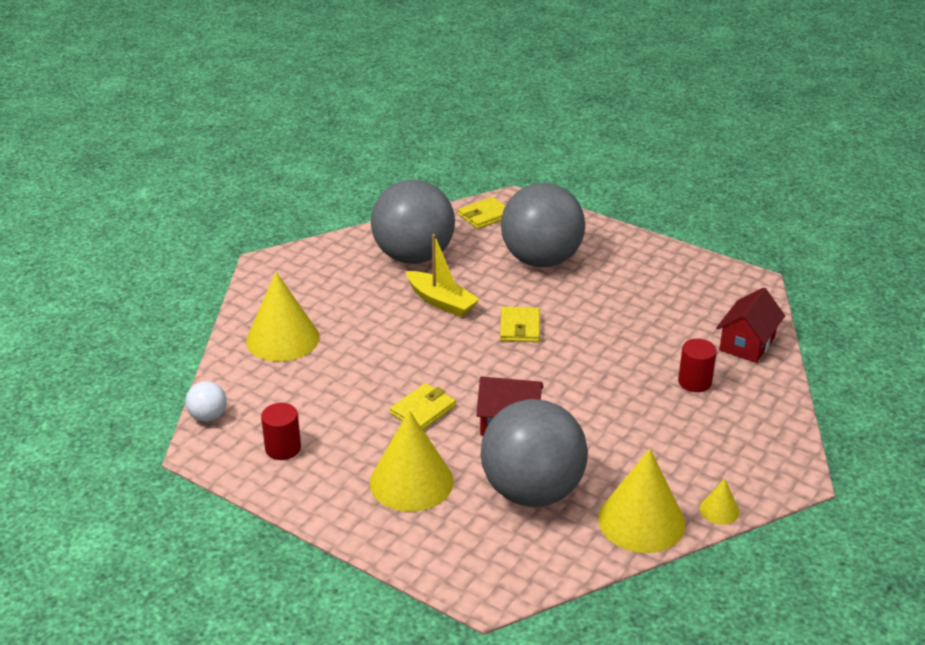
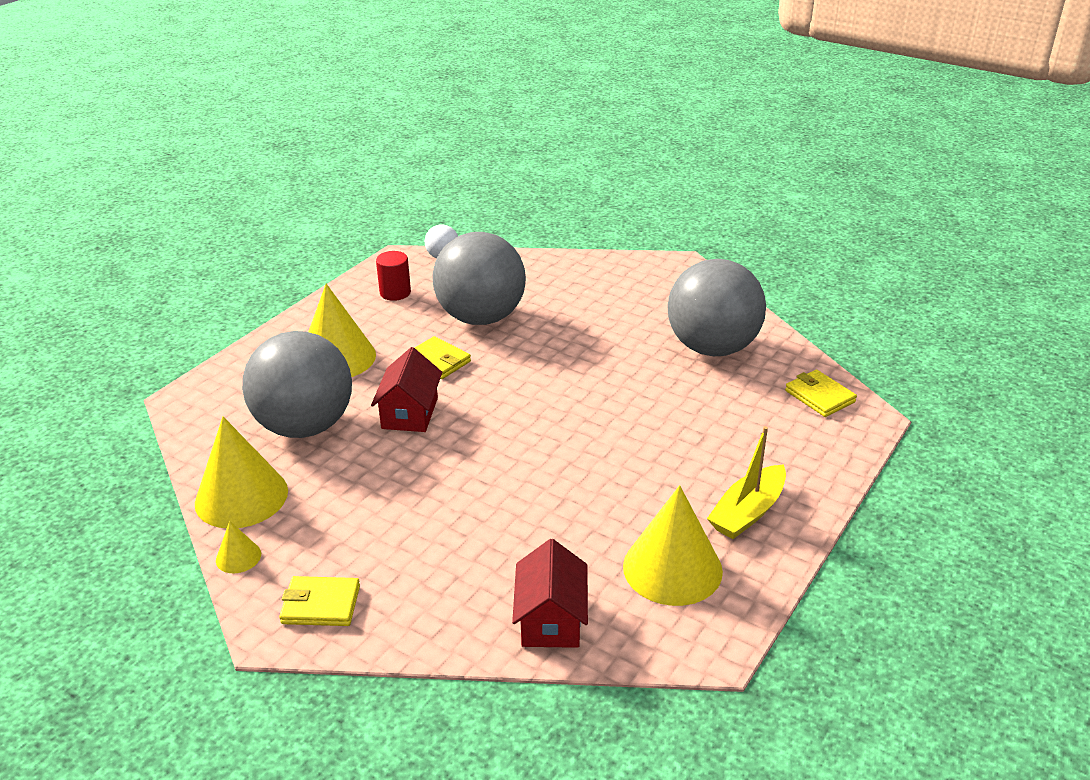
camera: 90 degrees right, 0 degrees up
(282, 339) = (553, 281): yellow cone -> yellow cone (672, 568)
(441, 302) = (625, 368): yellow boat -> yellow boat (747, 512)
(520, 327) = (579, 422): yellow wallet -> yellow wallet (321, 605)
(541, 260) = (726, 440): grey ball -> grey ball (481, 317)
(694, 382) = (468, 558): red cylinder -> none
(747, 343) = (551, 619): red house -> red house turned 60 degrees clockwise

